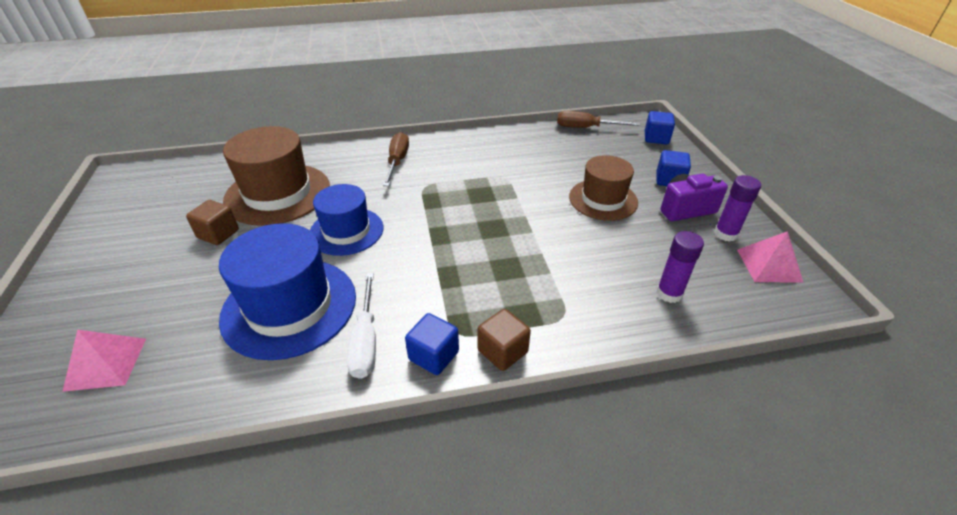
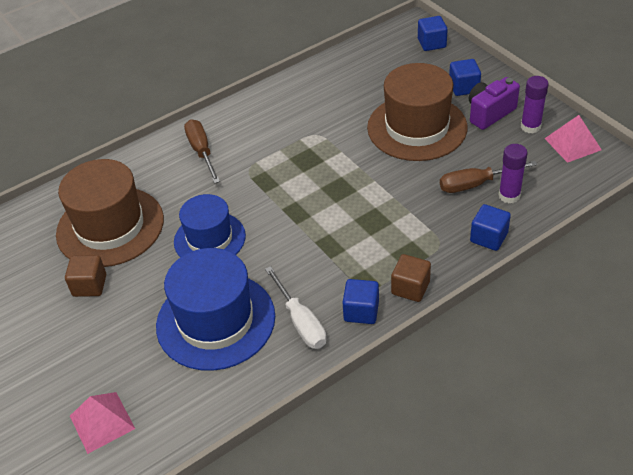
camera: 20 degrees left, 5 degrees up
(586, 128) = (361, 52): brown screwdriver -> brown screwdriver (476, 184)
(603, 199) = (417, 127): brown hat -> brown hat, size x1.53
(622, 329) = (488, 237): none -> blue cube

